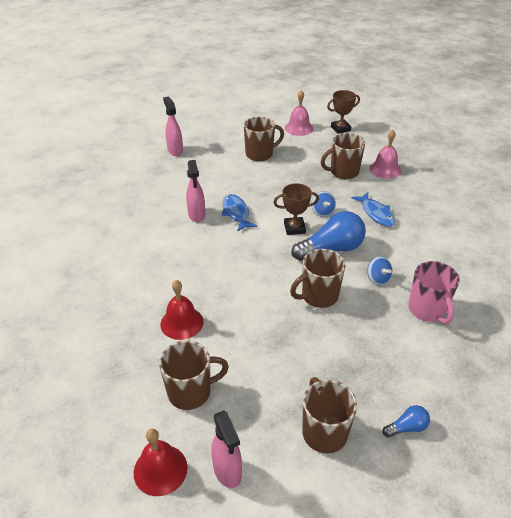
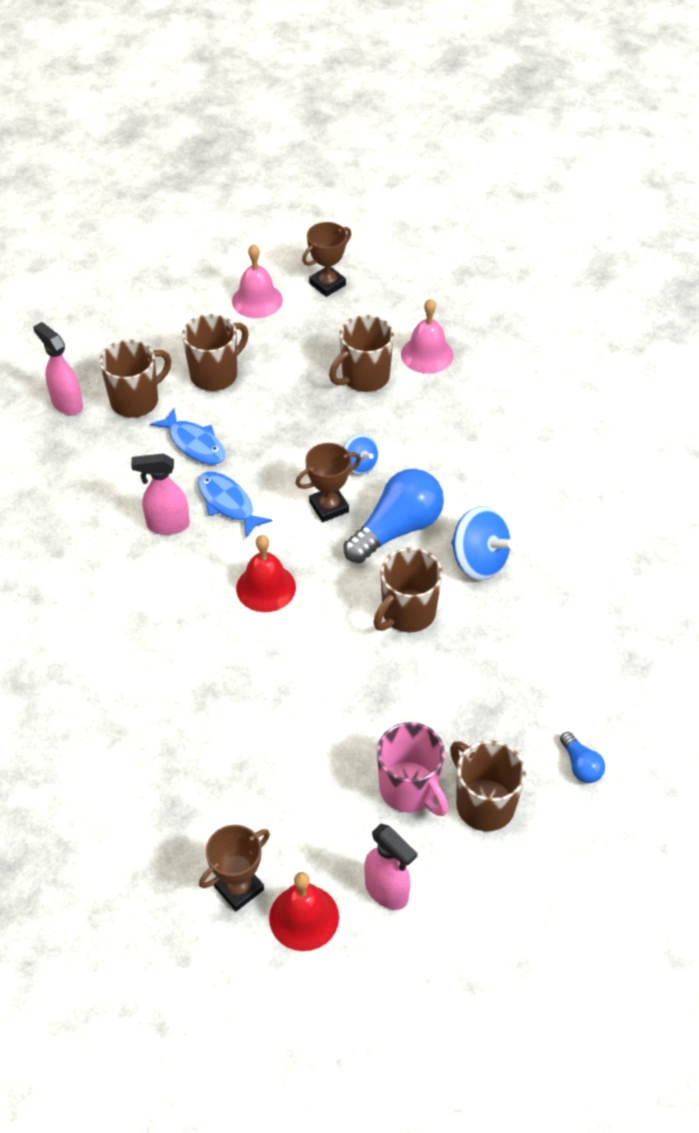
camera: 20 degrees left, 10 degrees up
(127, 433) = (239, 888): none -> brown trophy
(182, 323) = (233, 713): red bell -> red bell (266, 587)
(191, 392) = (294, 808): brown mug -> brown mug (136, 401)
(197, 215) = (167, 525): pink spray bottle -> pink spray bottle turned 120 degrees clockwise
(376, 213) = (440, 446): blue fish -> blue fish (194, 444)
(377, 279) = (479, 561): blue spinning top -> blue spinning top, size x1.70
(407, 427) = (580, 765): blue light bulb -> blue light bulb turned 105 degrees clockwise
(427, 310) = (560, 591): pink mug -> pink mug (410, 790)

